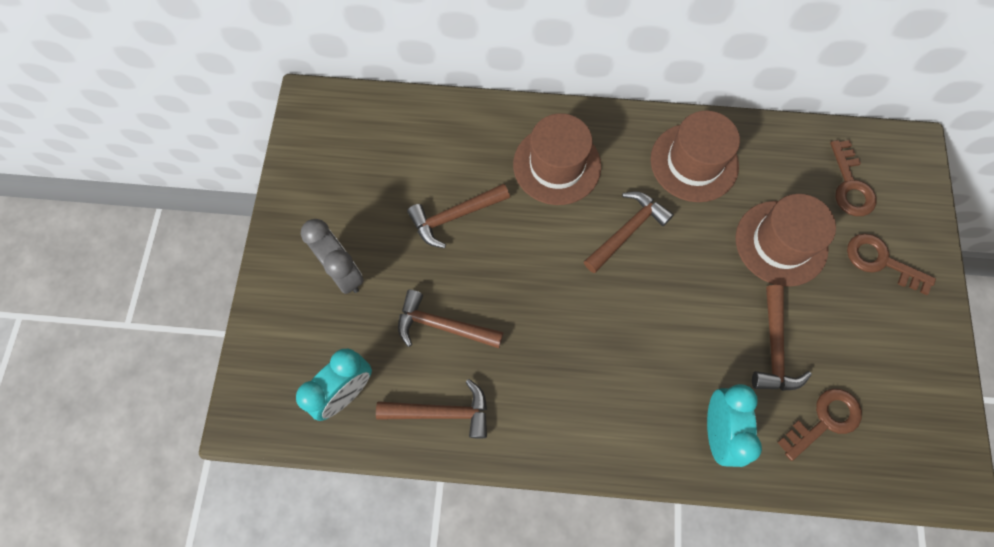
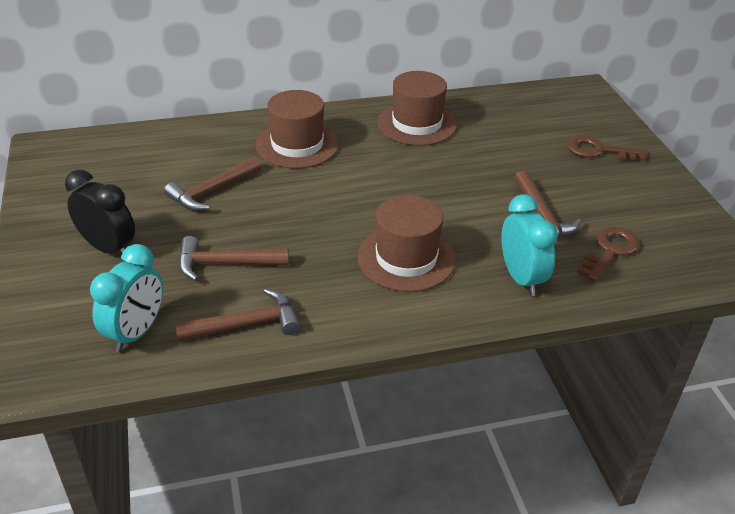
camera: 20 degrees left, 30 degrees down
(343, 272) = (108, 248): grey clock -> black clock
(627, 231) = (377, 172): brown hammer -> none
(781, 243) = (513, 155): brown hat -> brown hat (406, 258)
(850, 185) = (550, 115): brown key -> none

